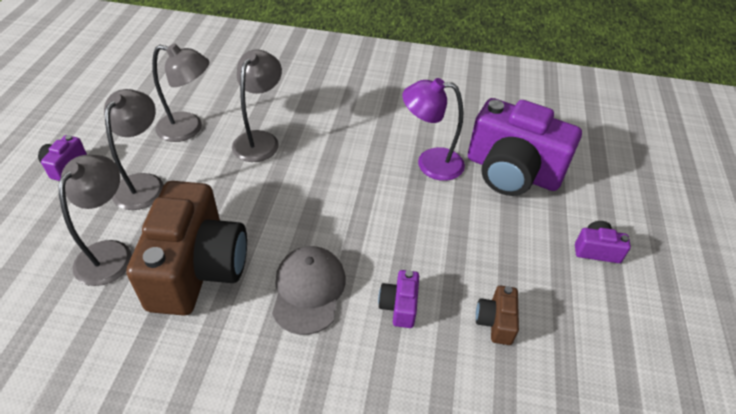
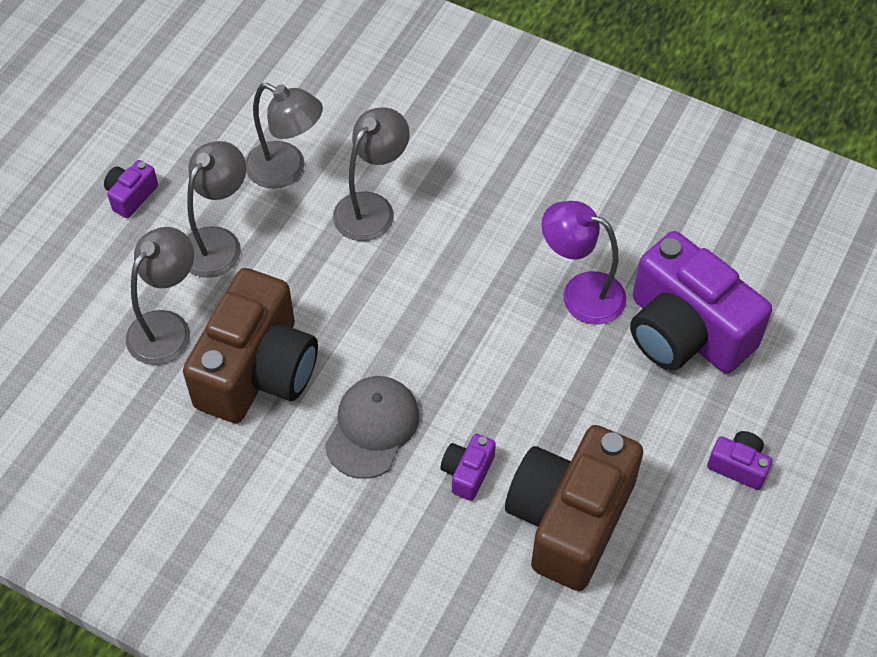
camera: 20 degrees right, 10 degrees up
(495, 322) = (569, 519): brown camera -> brown camera, size x2.39

